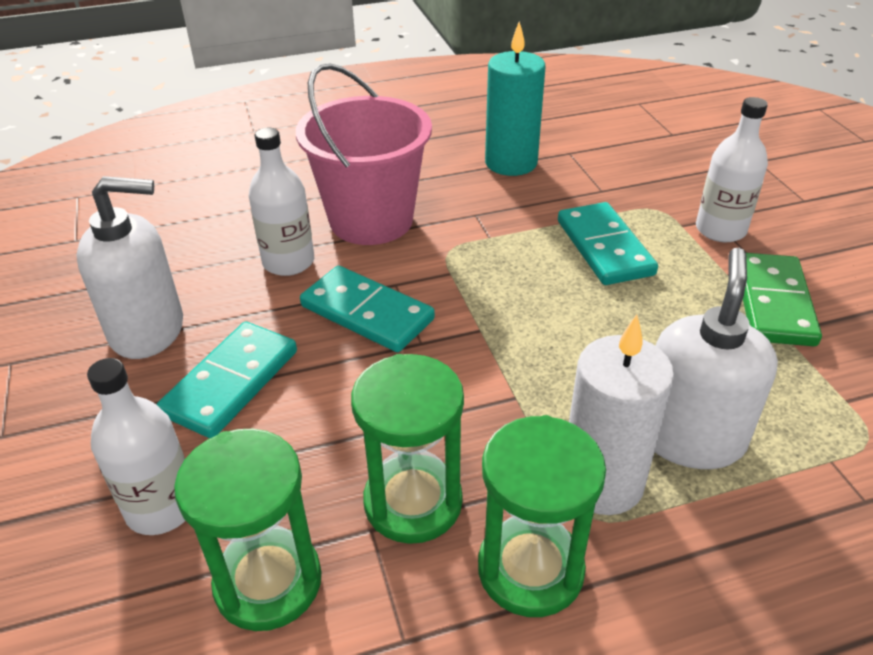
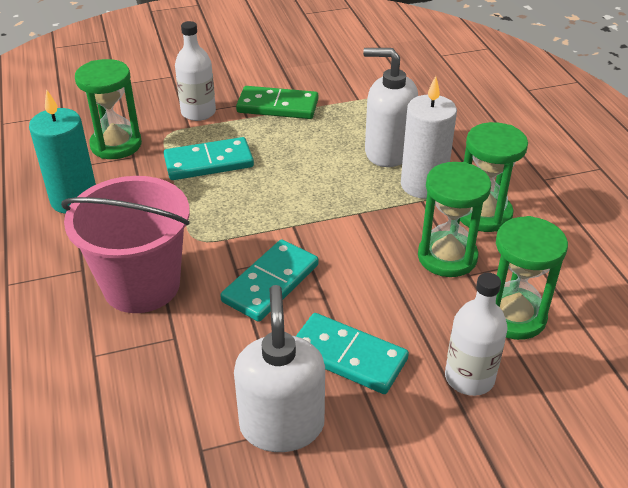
camera: 90 degrees left, 0 degrees up
(288, 262) = (195, 337): white bottle -> none
(621, 176) = (116, 145): none -> green hourglass

